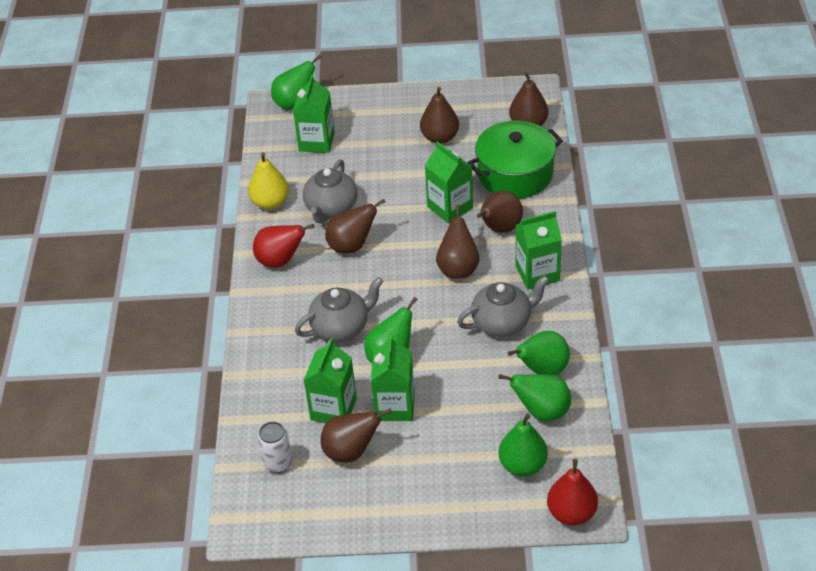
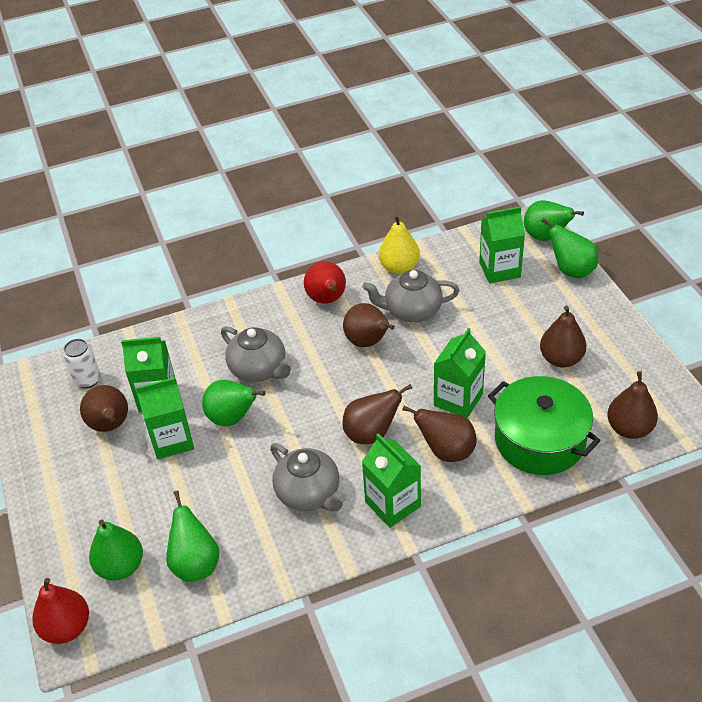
camera: 70 degrees right, 0 degrees up
(542, 370) = (253, 548): green pear -> green pear (571, 270)

